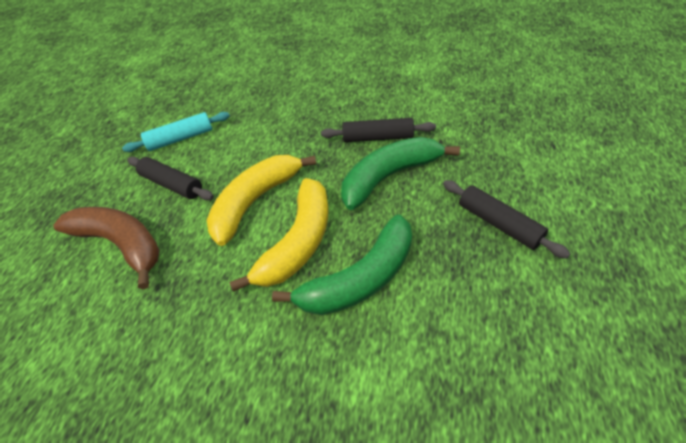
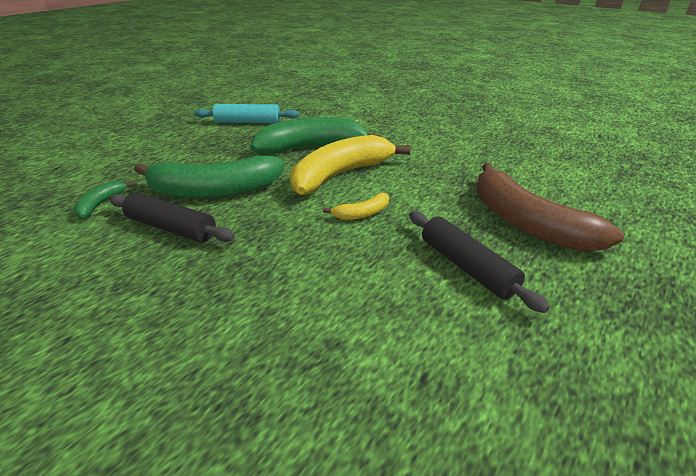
camera: 160 degrees left, 15 degrees down
(181, 138) = (451, 348): turquoise rolling pin -> turquoise rolling pin (248, 122)
(255, 201) = (362, 214): yellow banana -> yellow banana, size x0.44
(452, 133) = (101, 204): none -> green banana
(498, 224) = (188, 144): black rolling pin -> none

